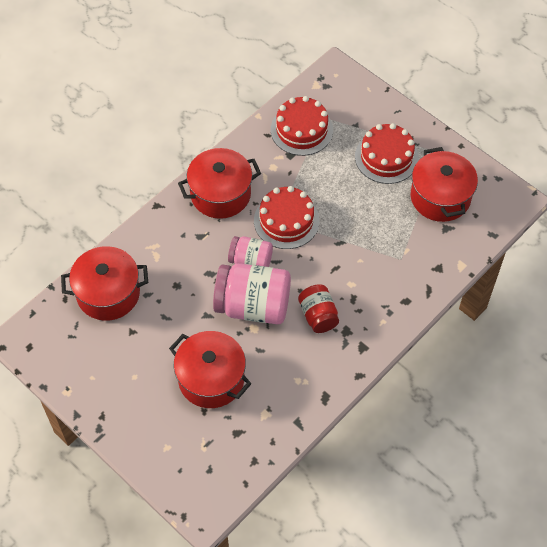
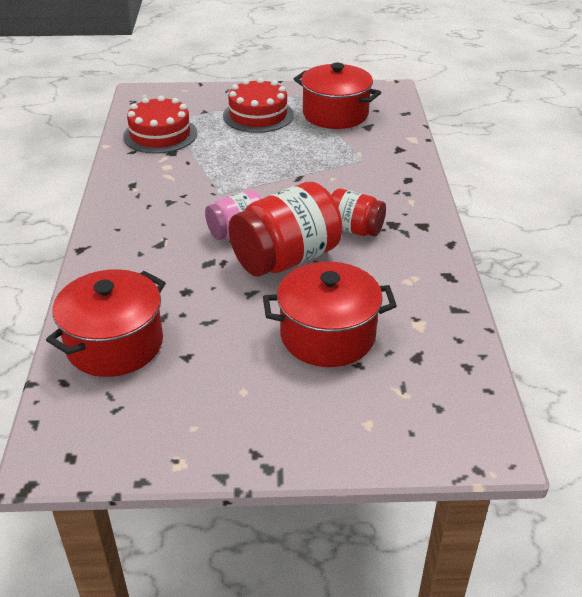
camera: 45 degrees left, 20 degrees down
(220, 194) = (140, 207): red pot -> none
(253, 306) = (286, 259): pink jar -> red jar
(286, 221) = (230, 190): red cake -> none

